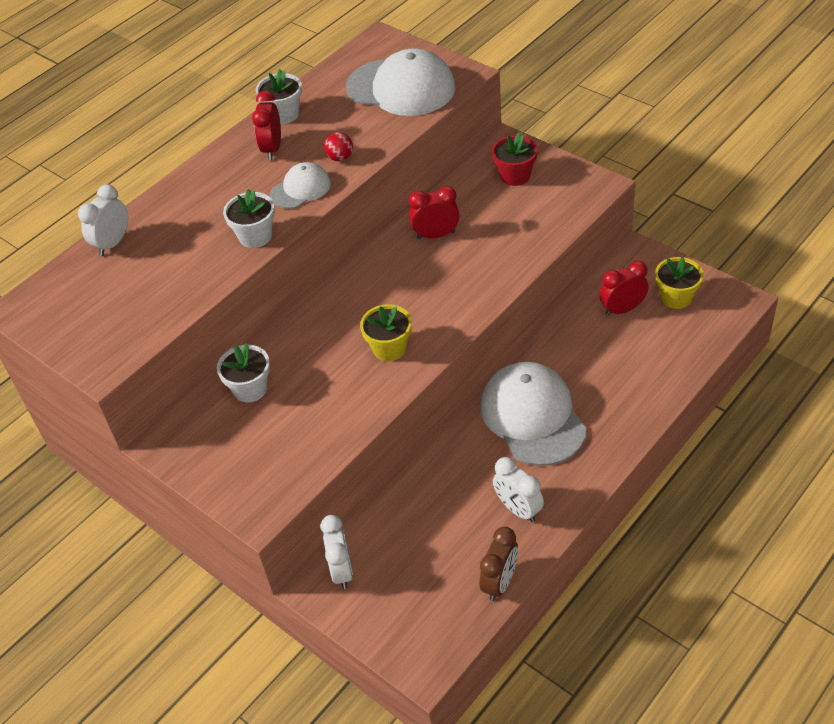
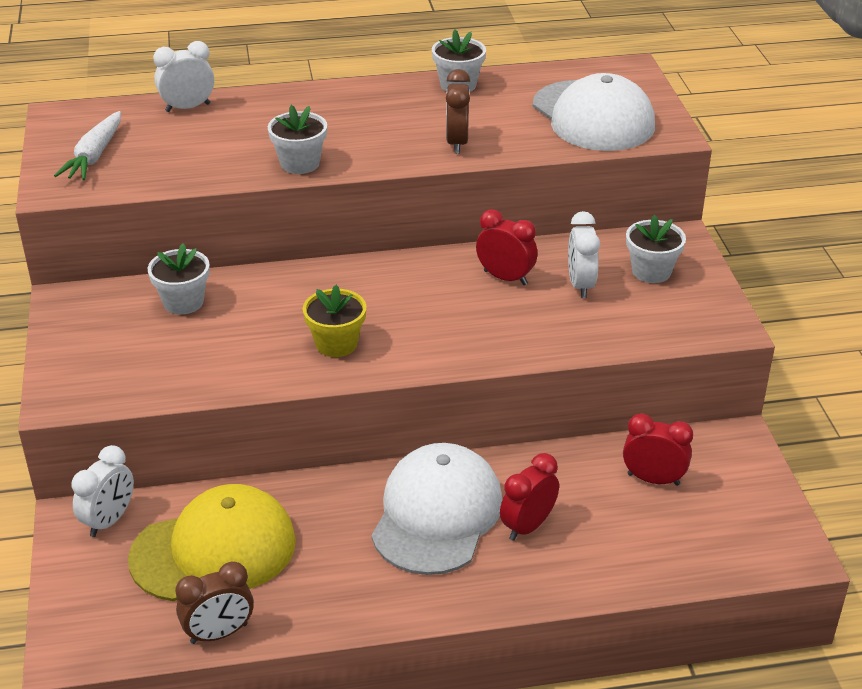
camera: 35 degrees right, 10 degrees down
(95, 322) = (94, 156): none -> white carrot
(272, 149) = (410, 106): red clock -> red clock (527, 526)
(300, 189) = (388, 148): white cap -> none
(340, 158) = (457, 143): red ball -> brown clock
(431, 537) = (214, 550): none -> yellow cap
(515, 176) = (651, 271): red flower pot -> white flower pot
(518, 509) = (317, 584): white clock -> white clock (580, 285)
(676, 297) = (727, 505): yellow flower pot -> none

